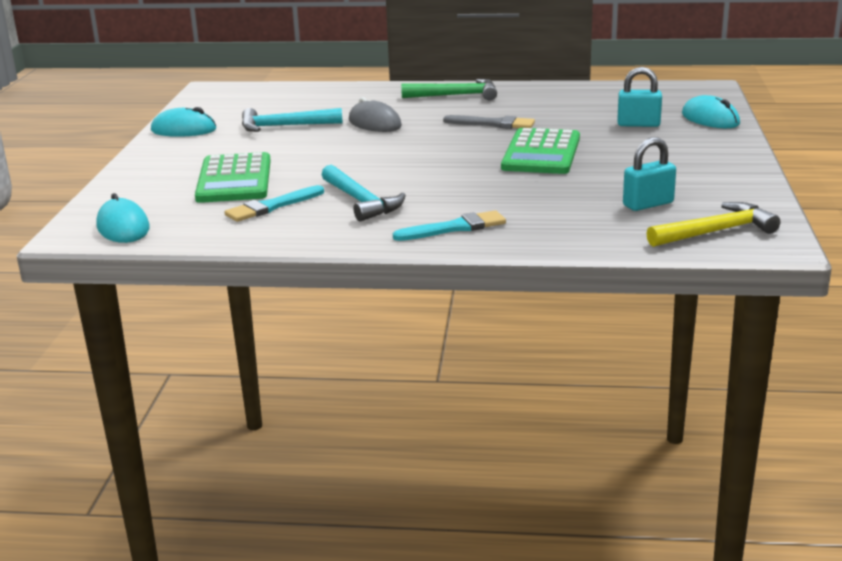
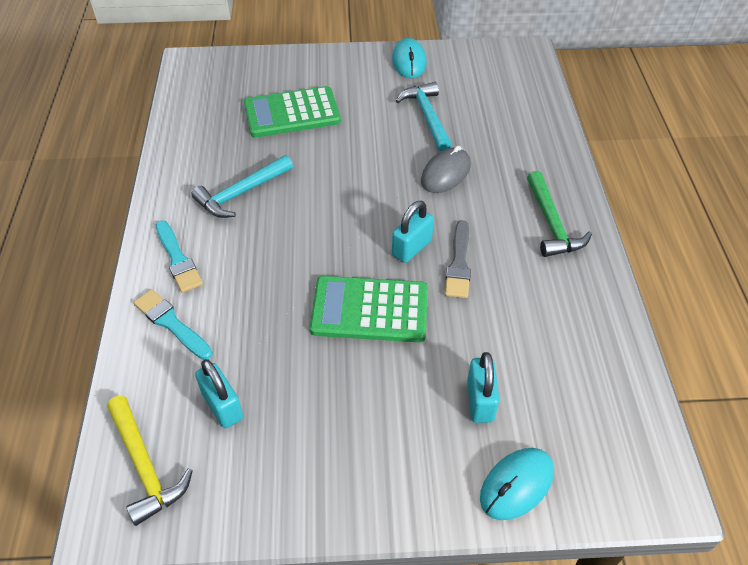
camera: 80 degrees right, 25 degrees up
(123, 227) = (199, 80): turquoise mouse -> none
(272, 206) = (233, 144): turquoise brush -> turquoise brush (171, 323)
(469, 138) = (412, 248): none -> turquoise padlock

